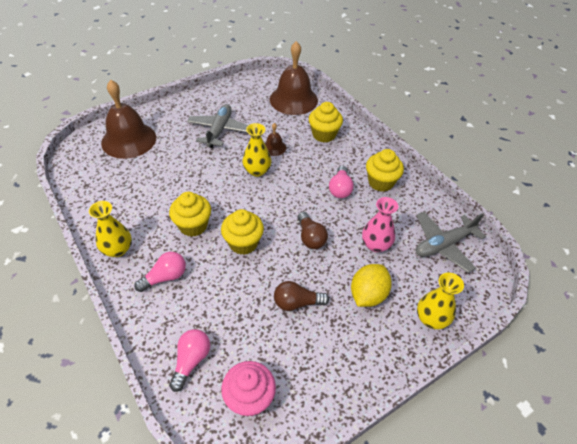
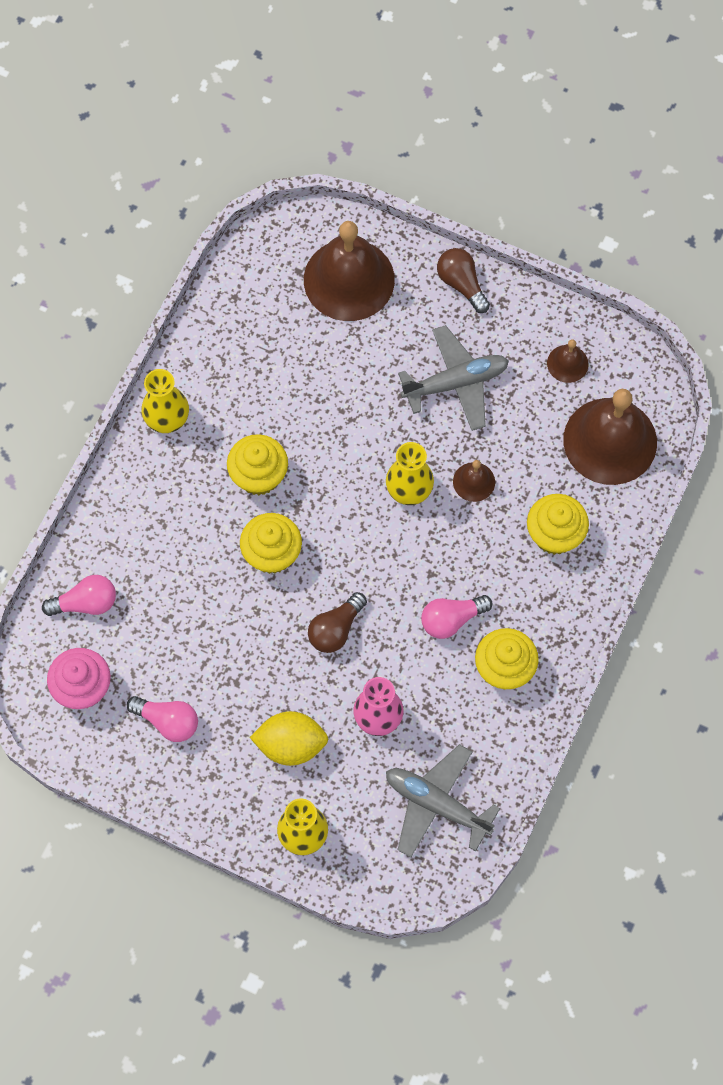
camera: 60 degrees right, 20 degrees up
(165, 277) = (165, 500): pink light bulb -> pink light bulb (167, 721)
(246, 95) = (567, 363): none -> brown bell
(297, 303) = (226, 669): brown light bulb -> brown light bulb (461, 284)

